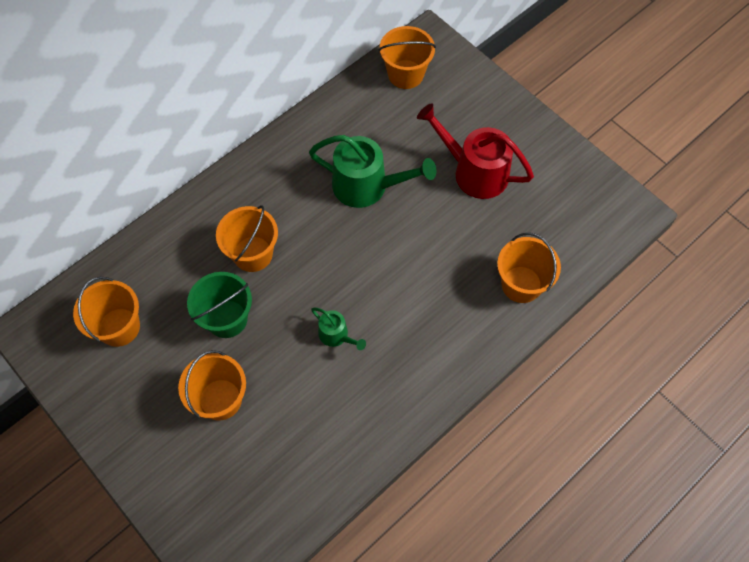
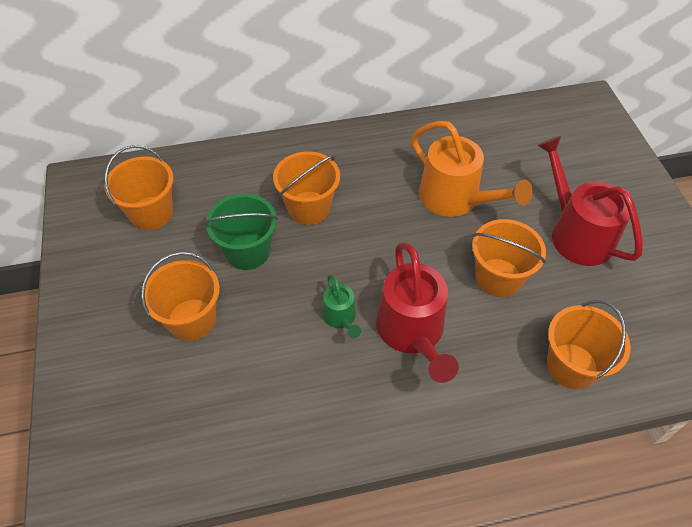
camera: 30 degrees right, 10 degrees down
(367, 186) = (455, 199): green watering can -> orange watering can
(396, 318) = (412, 332): none -> red watering can
(405, 74) = (550, 122): orange bucket -> orange bucket (498, 277)

